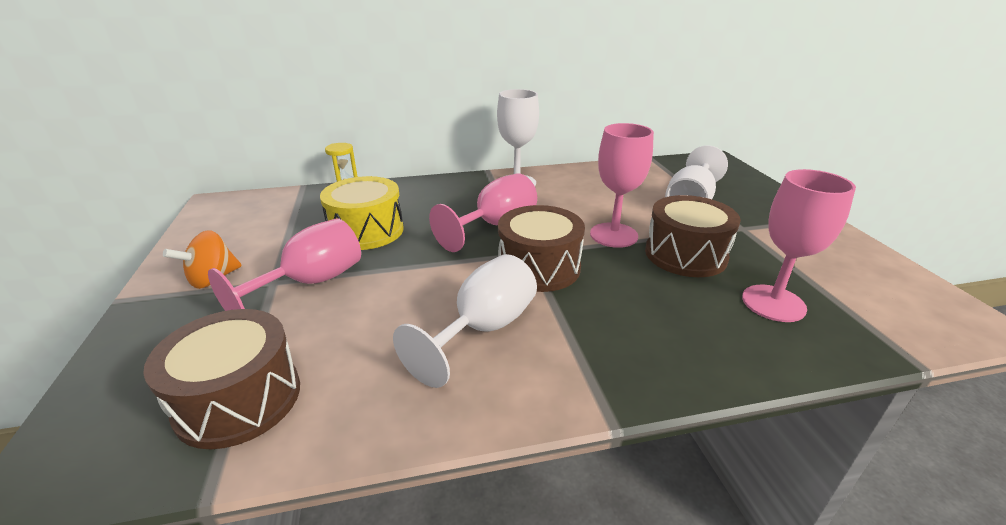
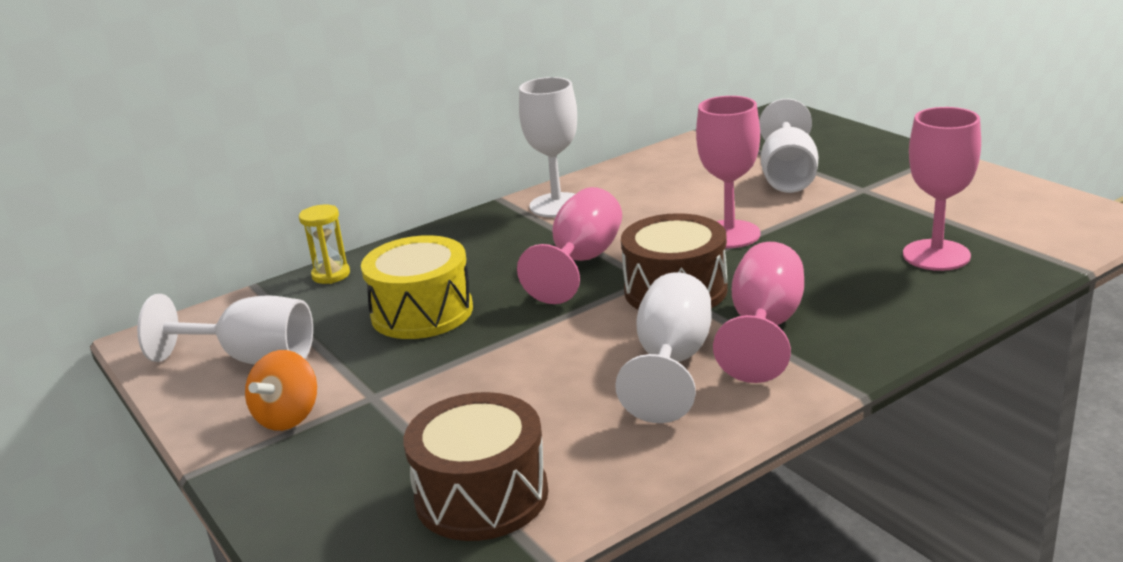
camera: 20 degrees left, 5 degrees down
(245, 231) = (252, 359): none -> white goblet
(311, 283) = (423, 382): pink goblet -> pink goblet (765, 328)
(685, 255) = (822, 233): brown drum -> none

